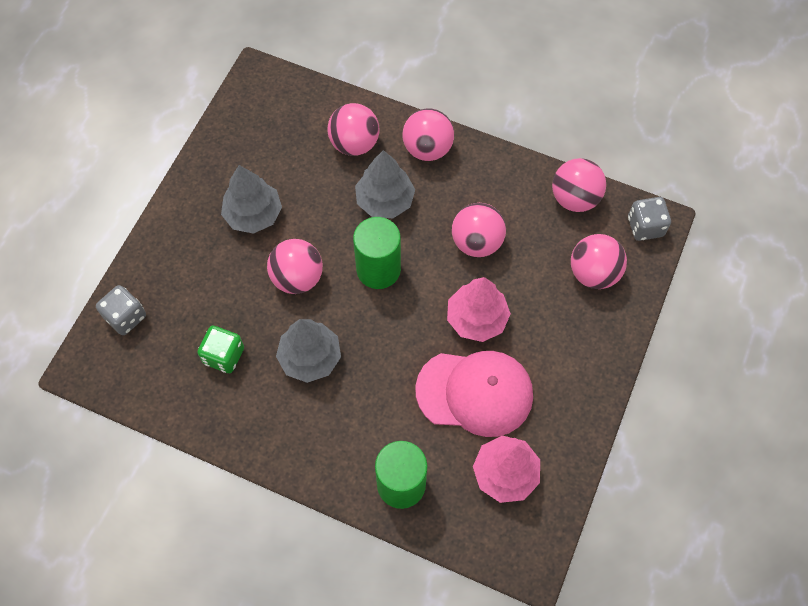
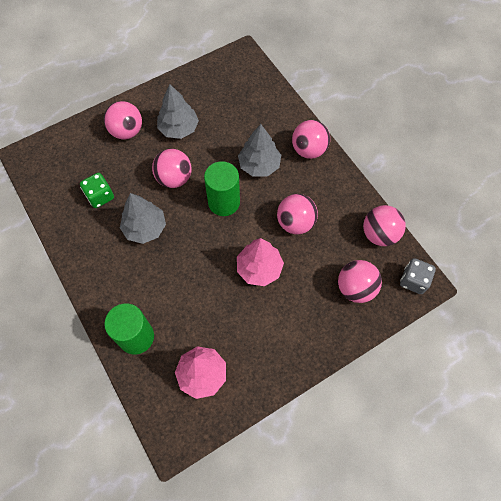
camera: 35 degrees right, 0 degrees up
(126, 317) = (67, 143): grey dice -> none
(354, 143) = (267, 122): pink ball -> pink ball (127, 131)
(475, 392) = (223, 312): pink cap -> none

